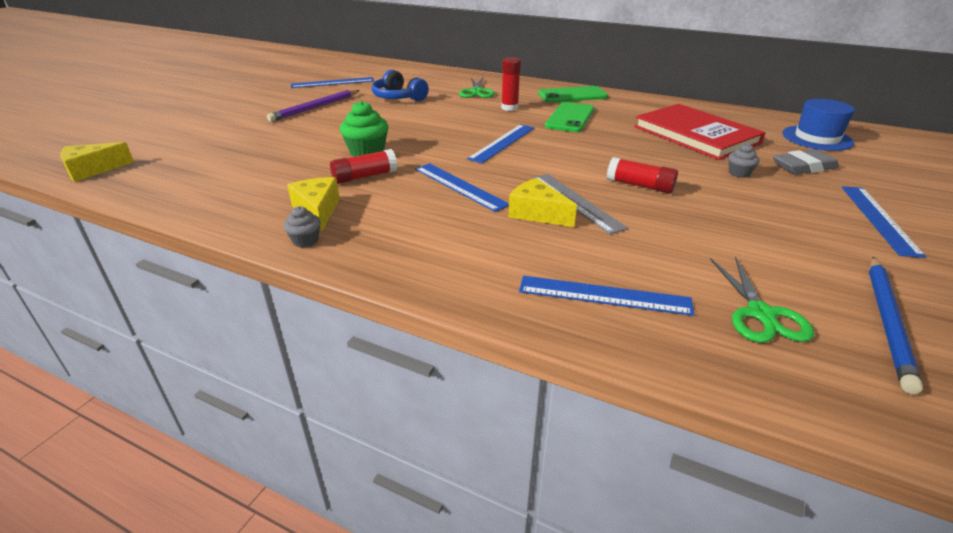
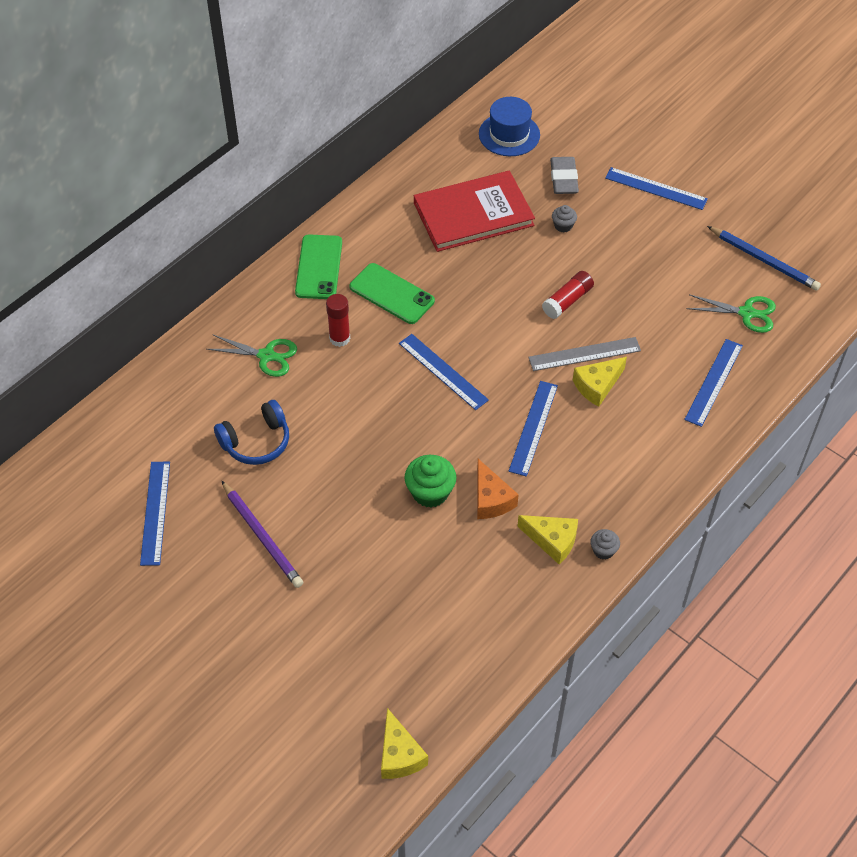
camera: 75 degrees left, 20 degrees up
(317, 210) = (552, 541): yellow cheese -> yellow cheese turned 150 degrees counterclockwise
(365, 176) = (491, 499): red glue stick -> orange cheese
(460, 186) = (533, 427): blue ruler -> blue ruler turned 45 degrees counterclockwise

